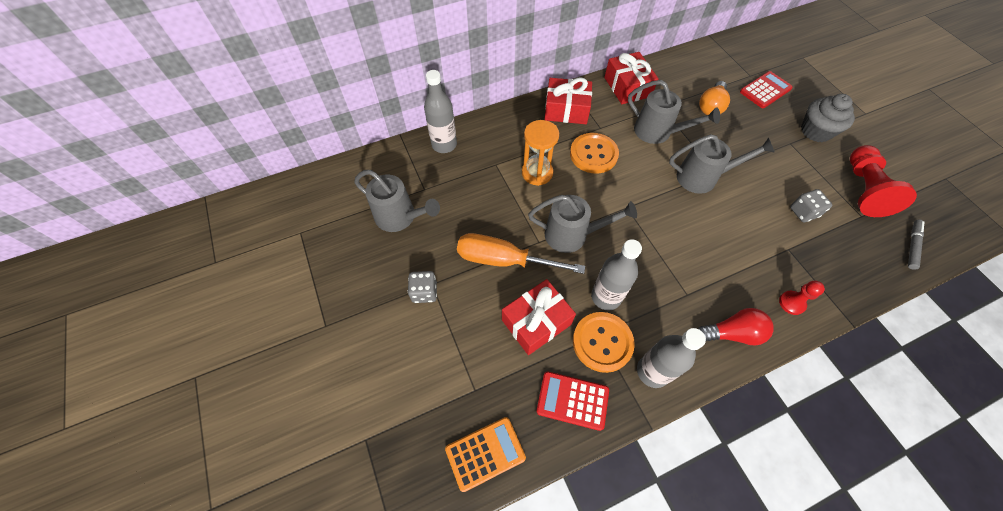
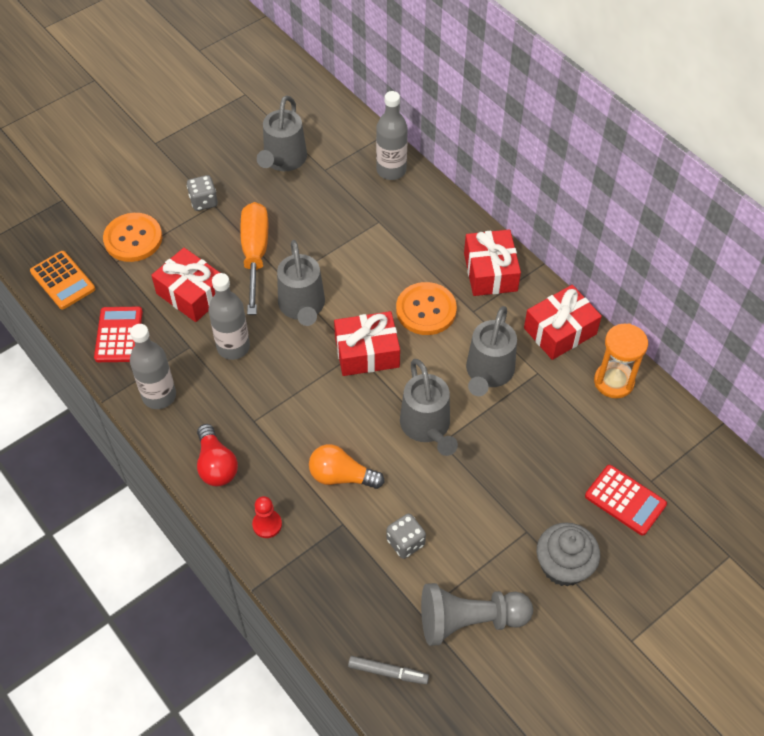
camera: 75 degrees right, 5 degrees down
(537, 173) = (378, 261): orange hourglass -> orange hourglass (613, 381)
(602, 342) = (181, 350): orange button -> orange button (133, 239)
(628, 200) = (367, 352): none -> red gift
(711, 106) = (562, 431): orange light bulb -> orange light bulb (341, 476)
(863, 189) = (469, 620): red pawn -> grey pawn

